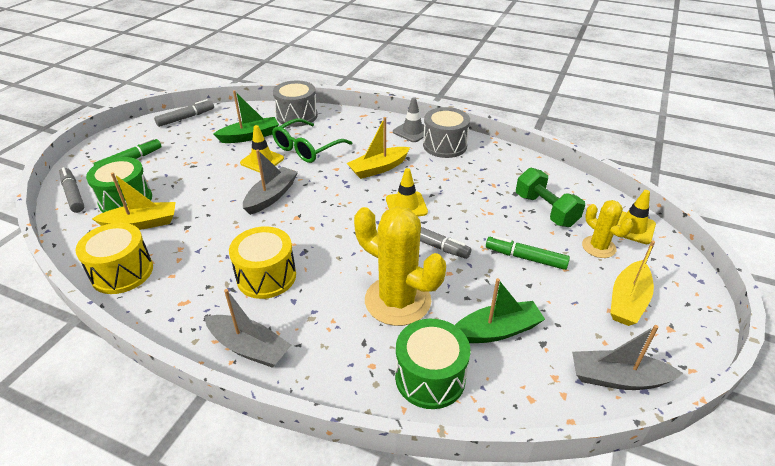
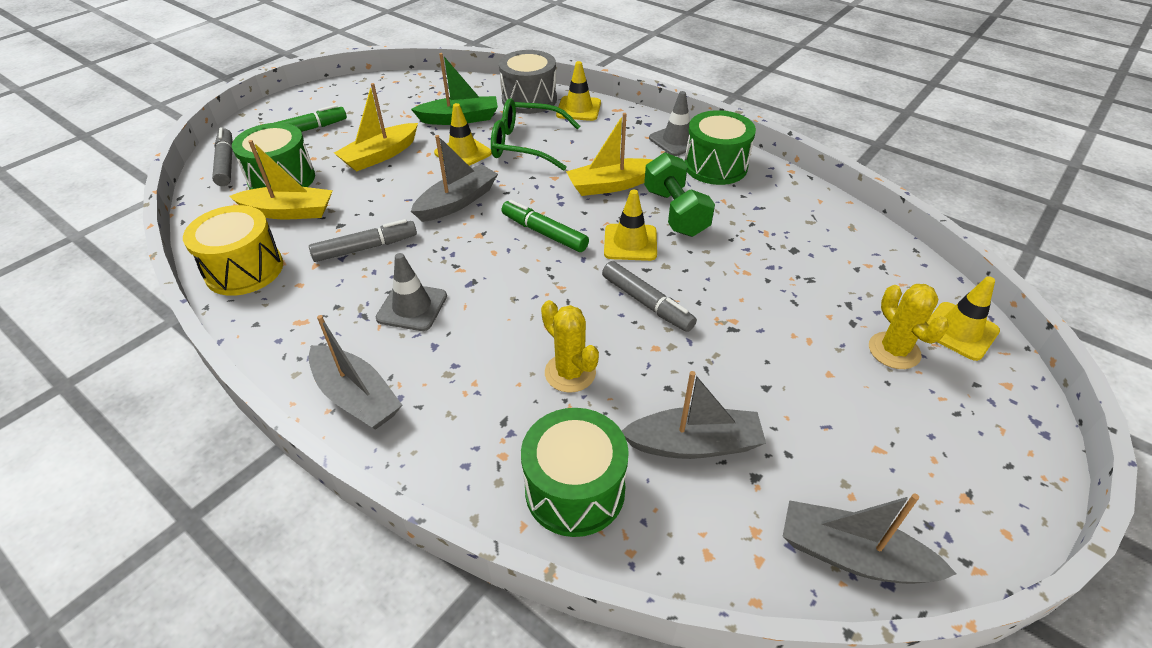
camera: 15 degrees right, 5 degrees up
(185, 118) = (390, 85): grey marker -> grey marker (365, 248)
(266, 276) = (412, 307): yellow drum -> grey traffic cone
(307, 148) = (526, 145): green glasses -> green glasses turned 45 degrees clockwise
(335, 118) = (578, 109): none -> yellow traffic cone
(397, 300) = (570, 373): yellow cactus -> yellow cactus, size x0.55
(445, 145) = (715, 166): grey drum -> green drum
(497, 331) = (694, 444): green boat -> grey boat
(526, 258) = (775, 347): green marker -> green marker (544, 233)
(545, 210) = (831, 282): green dumbbell -> green dumbbell (675, 212)
(628, 301) = (911, 441): yellow boat -> yellow boat (380, 155)

